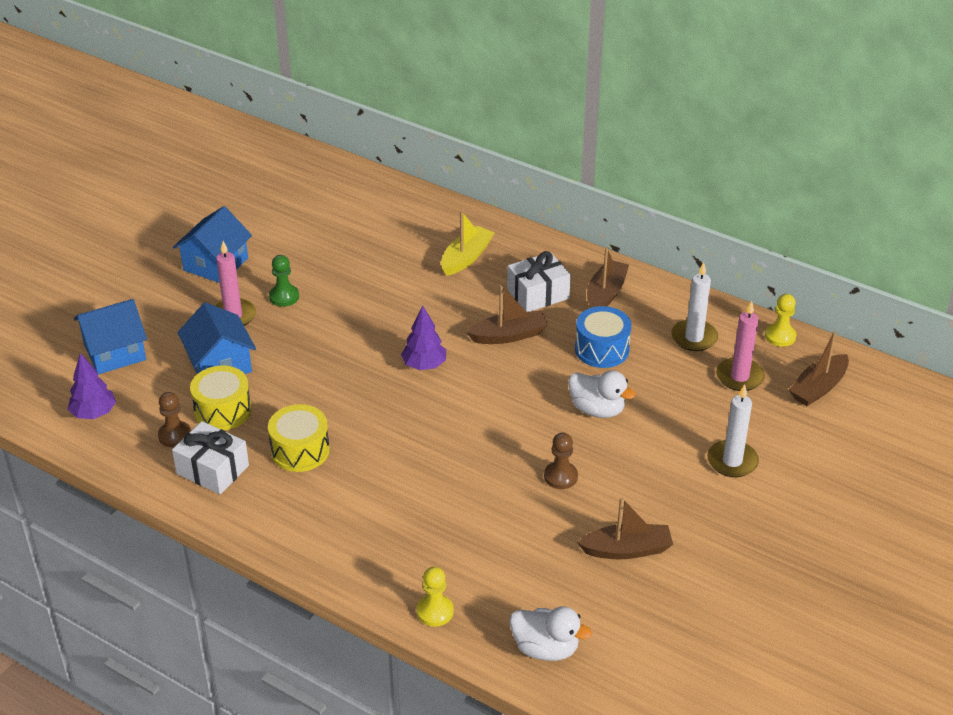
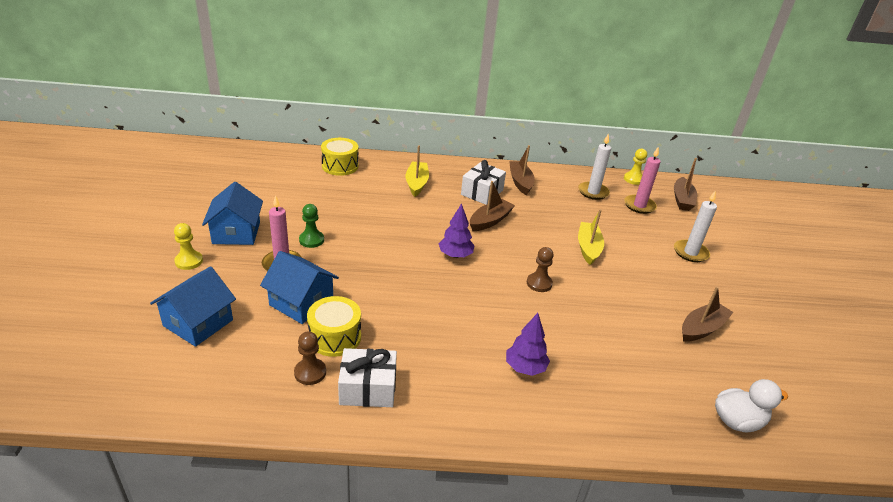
camera: 35 degrees left, 5 degrees down
(94, 413) = (217, 381): purple tree -> purple tree (525, 368)
(300, 450) = (425, 345): yellow drum -> yellow drum (340, 166)
(435, 611) = (642, 429): yellow pawn -> yellow pawn (189, 261)
(560, 476) = (613, 297): brown pawn -> brown pawn (539, 283)
(597, 409) = (588, 248): white duck -> yellow boat
(602, 349) = (552, 213): blue drum -> none

